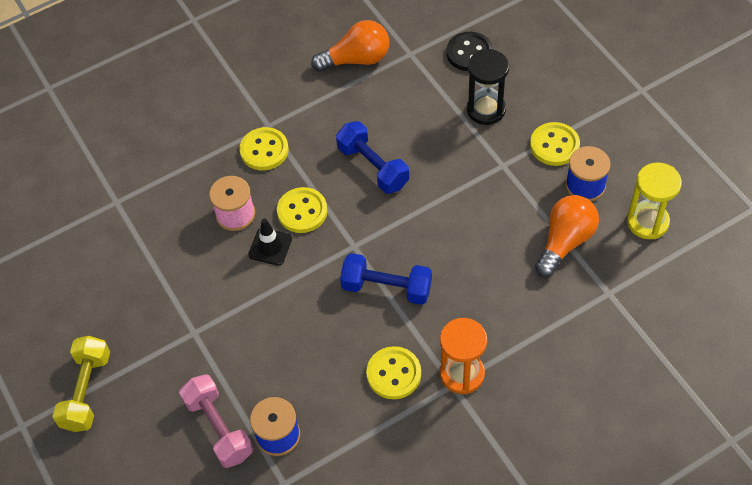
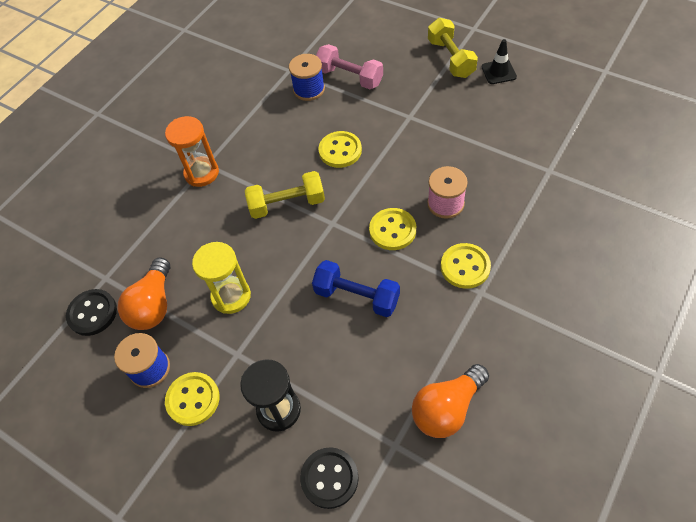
camera: 155 degrees right, 0 degrees up
(270, 247) = (398, 193): black traffic cone -> black traffic cone (498, 72)
(387, 287) = (287, 204): blue dumbbell -> yellow dumbbell
(393, 374) = (251, 152): yellow button -> yellow button (340, 151)
(629, 260) = (92, 313): none -> black button
(647, 222) = (82, 357): yellow hourglass -> yellow hourglass (231, 296)

